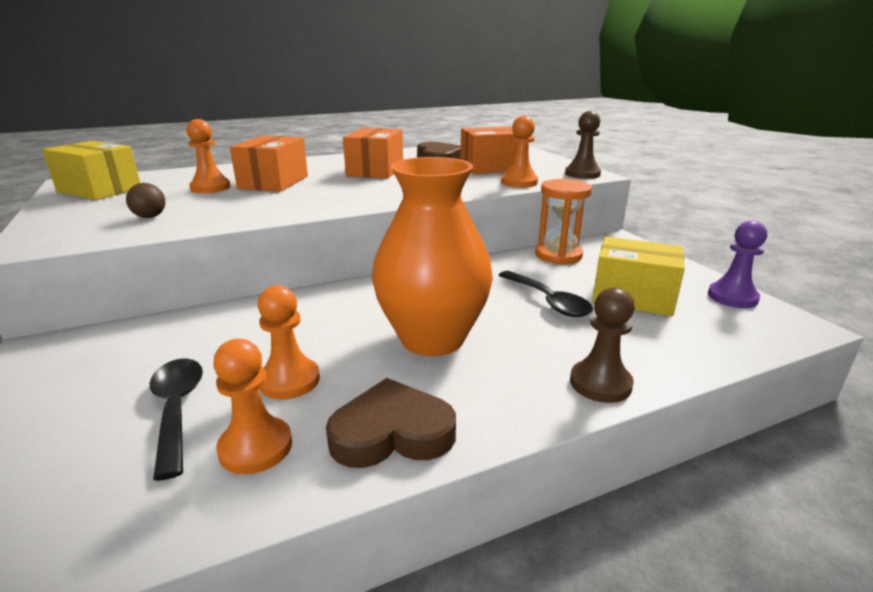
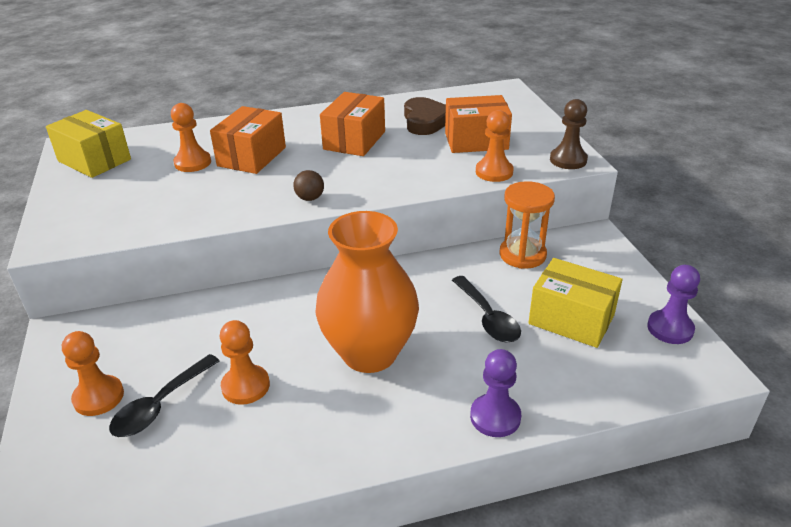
camera: 10 degrees right, 10 degrees up
(150, 217) = (139, 208): brown ball -> brown ball (310, 198)
(177, 409) = (160, 405): black spoon -> black spoon turned 135 degrees counterclockwise
(256, 447) = (214, 446): orange pawn -> orange pawn (98, 397)
(392, 433) = (314, 445): brown heart -> none
(600, 383) = (495, 417): brown pawn -> purple pawn

